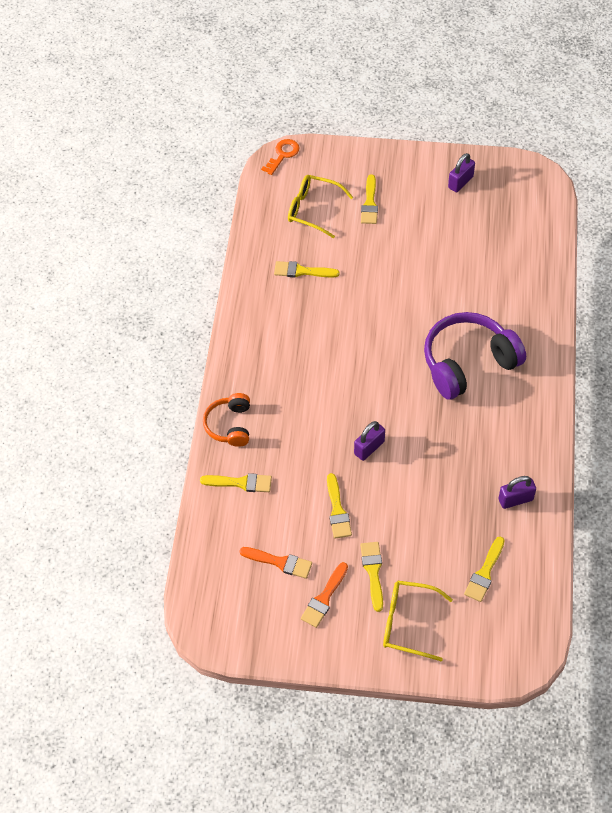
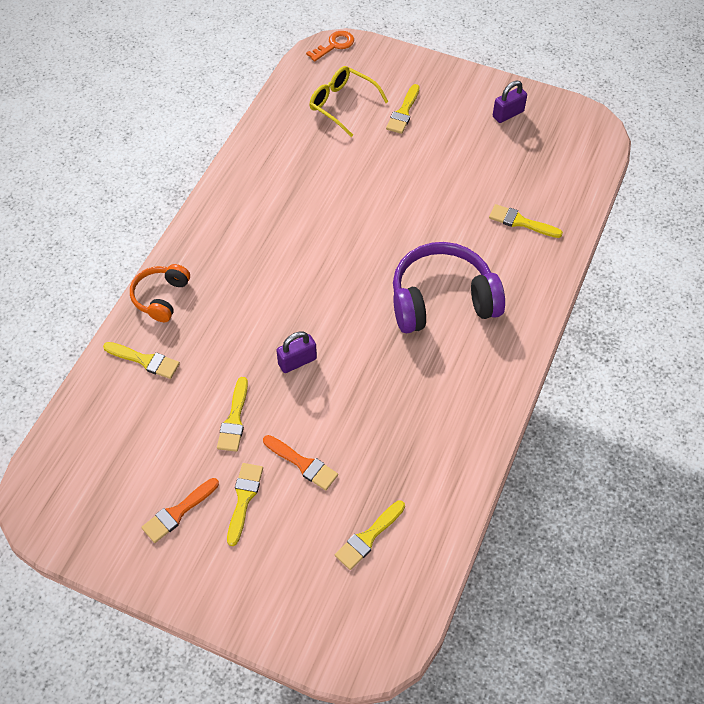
camera: 15 degrees right, 0 degrees up
(280, 562) = (148, 458): orange brush -> orange brush (303, 464)
(302, 271) = (305, 162): yellow brush -> yellow brush (521, 222)
(408, 623) = (258, 569): yellow glasses -> none
(515, 499) = (436, 464): purple padlock -> none

